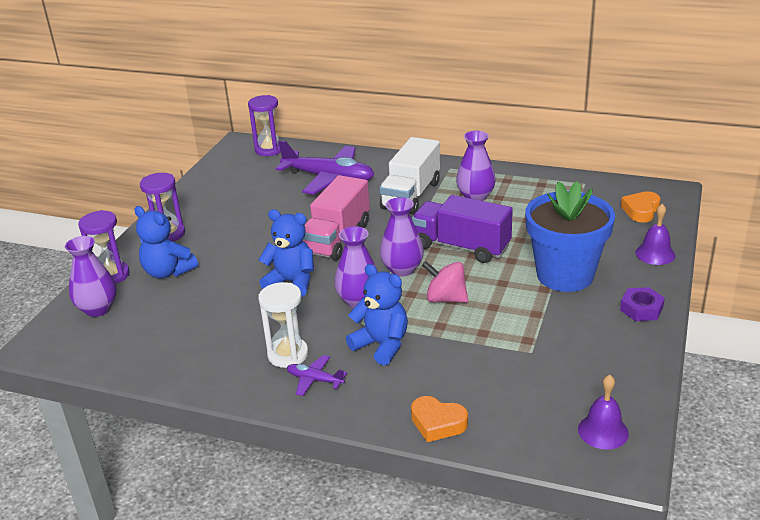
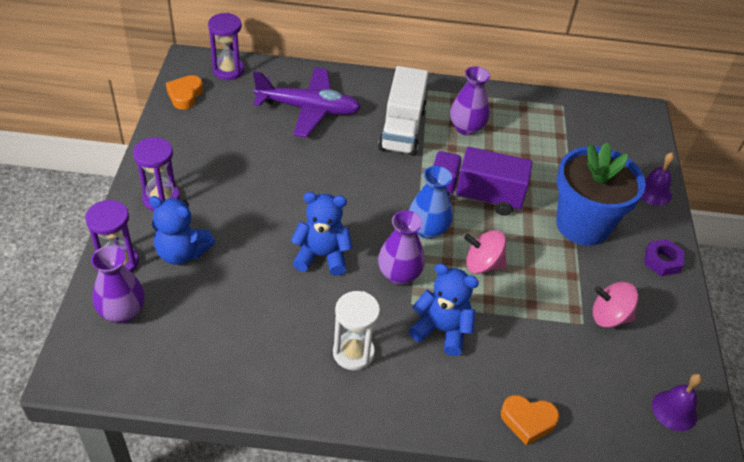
camera: 20 degrees left, 15 degrees up
(315, 380) = (392, 382): purple plane -> none
(337, 238) = (347, 192): pink truck -> none
(402, 269) = (427, 229): purple vase -> blue vase
(562, 349) = (609, 317): none -> pink spinning top
(641, 210) = (625, 138): orange heart -> orange heart (185, 95)

